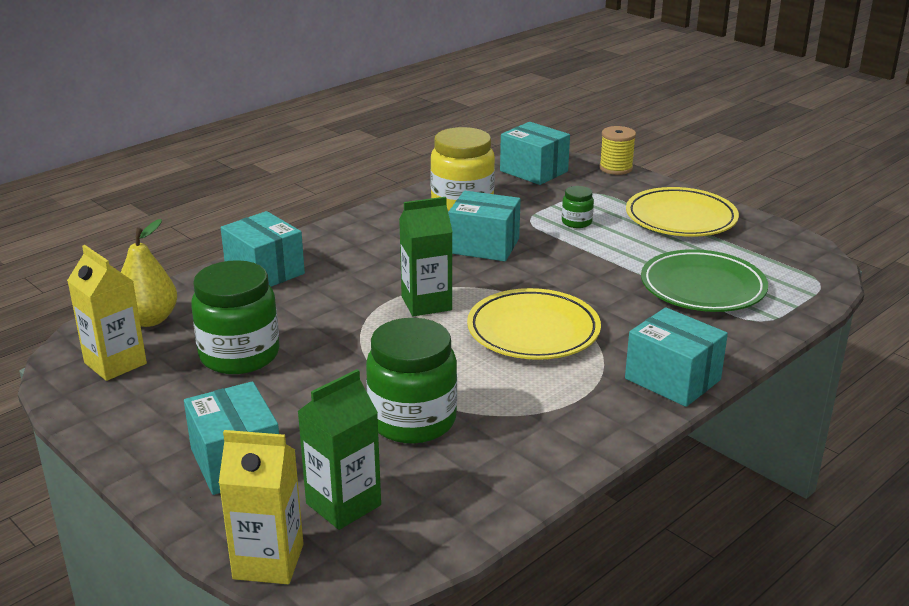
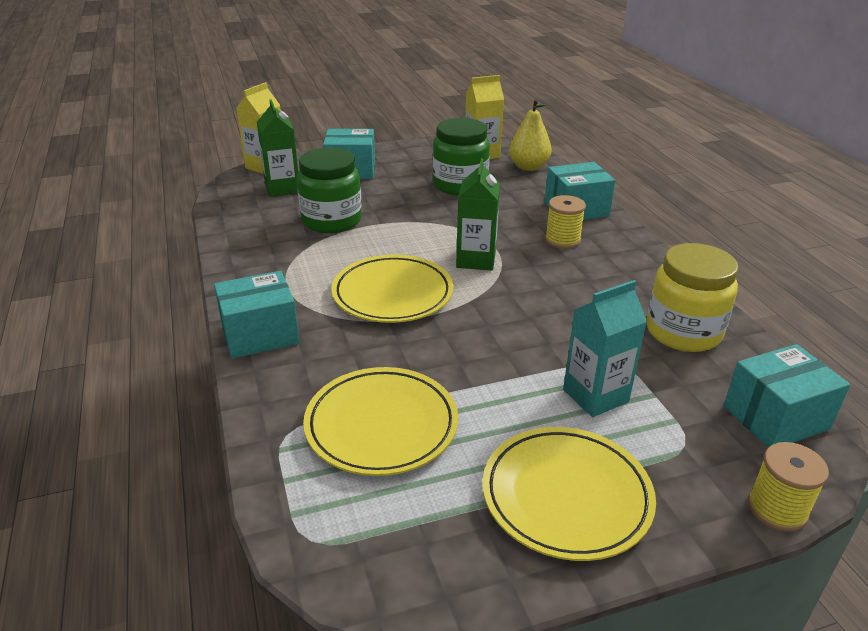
camera: 115 degrees right, 5 degrees up
(345, 267) = (562, 240): none -> yellow spool
(484, 246) = (567, 315): turquoise box -> none
(576, 222) = (595, 396): green jar -> turquoise carton
(702, 287) = (381, 425): green plate -> yellow plate

